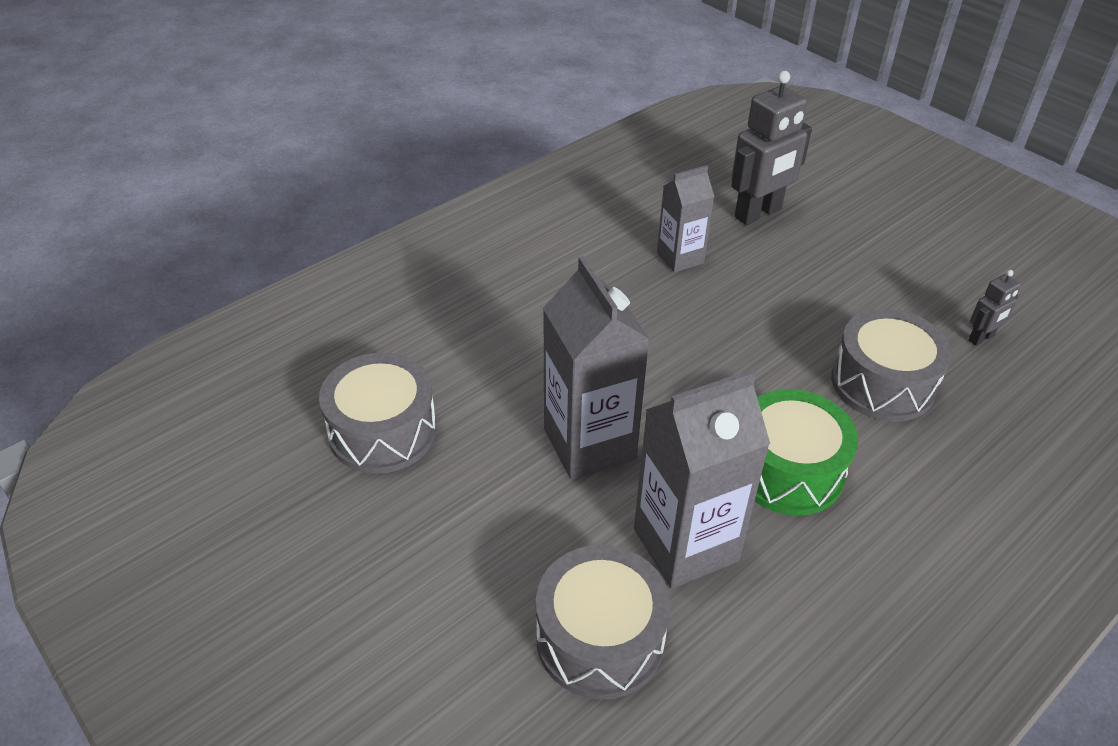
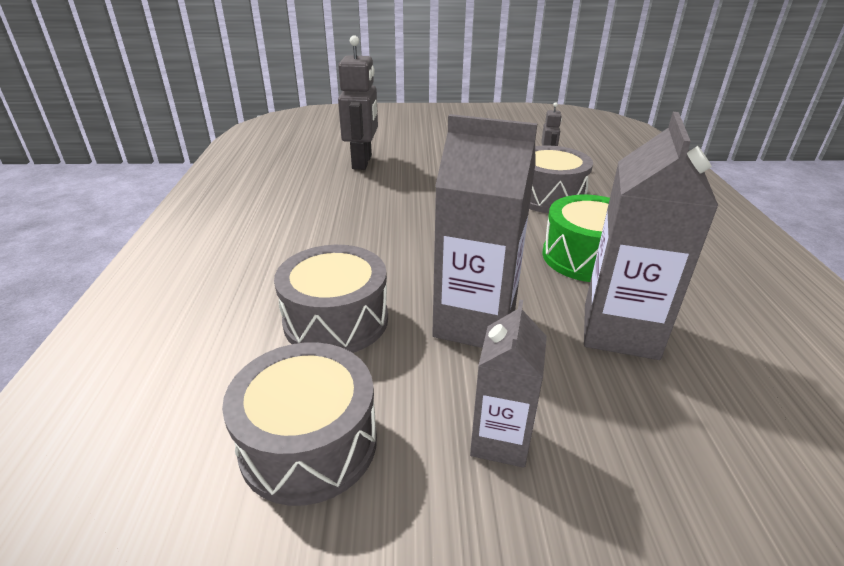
camera: 50 degrees left, 10 degrees down
(600, 638) = (691, 428): grey drum -> grey drum (336, 320)
(680, 258) = (354, 200): grey carton -> grey carton (500, 440)

